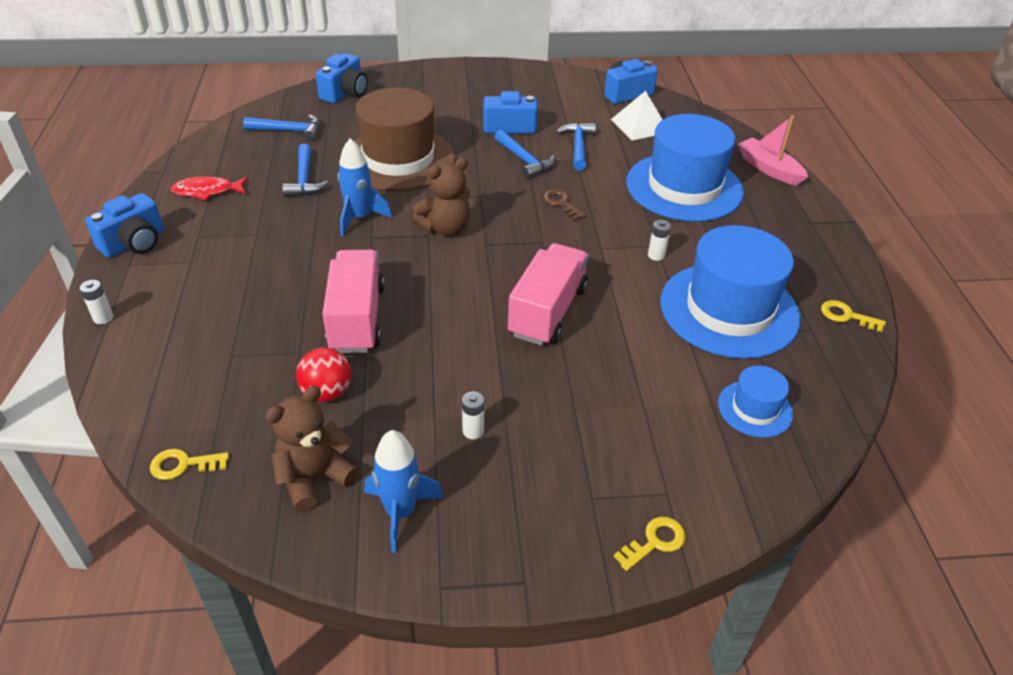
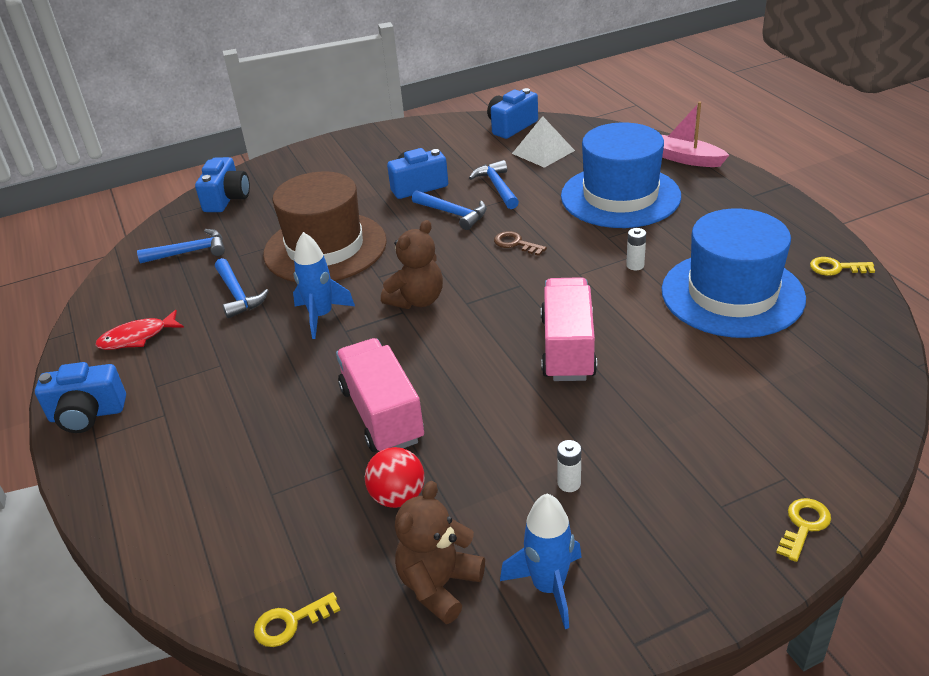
camera: 15 degrees left, 5 degrees down
(103, 318) = (100, 503): white battery -> none
(134, 243) = (87, 414): blue camera -> blue camera turned 60 degrees clockwise
(755, 409) = (812, 375): blue hat -> none

